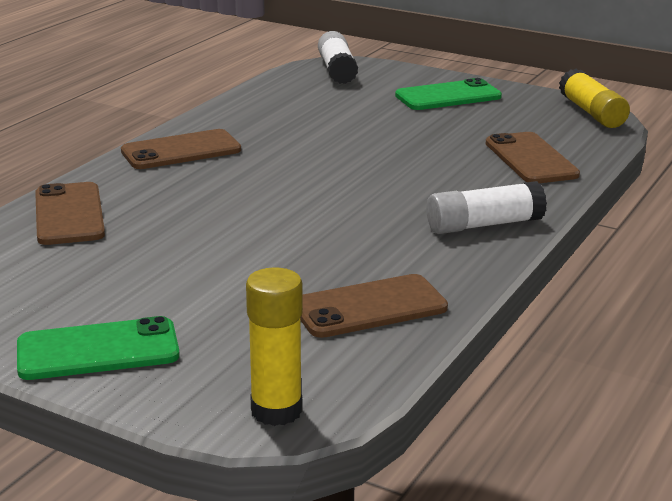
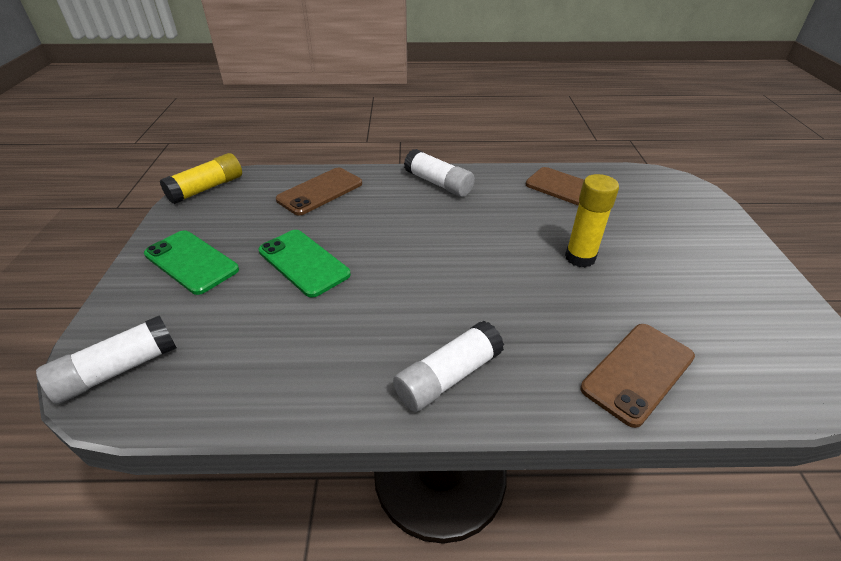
camera: 120 degrees left, 15 degrees up
(98, 350) = (729, 253): green phone -> green phone (303, 262)
(181, 151) = (448, 376): brown phone -> white glue stick
(276, 410) = (676, 185): yellow glue stick -> yellow glue stick (580, 258)

